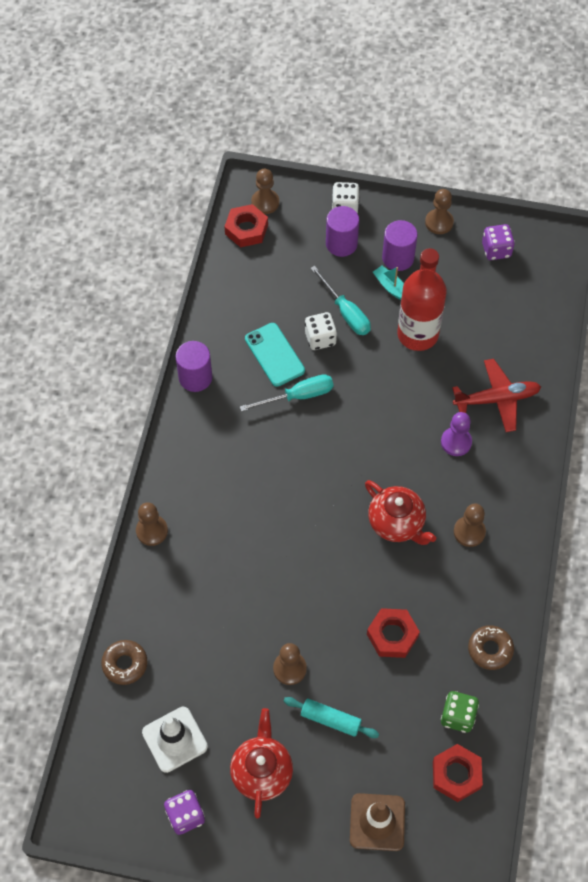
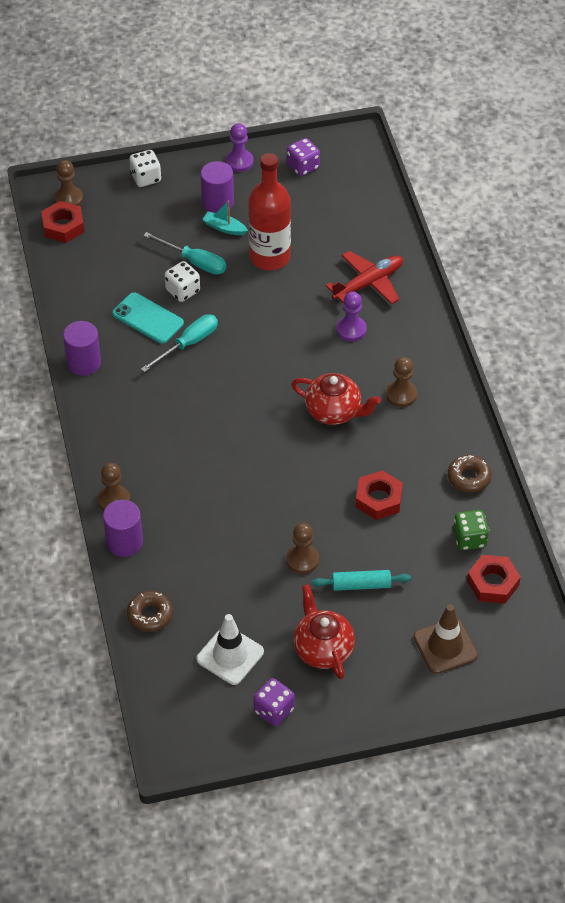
camera: 25 degrees left, 10 degrees down
(341, 244) = (159, 208): purple cylinder -> purple cylinder (124, 542)
(439, 222) = (239, 162): brown pawn -> purple pawn

